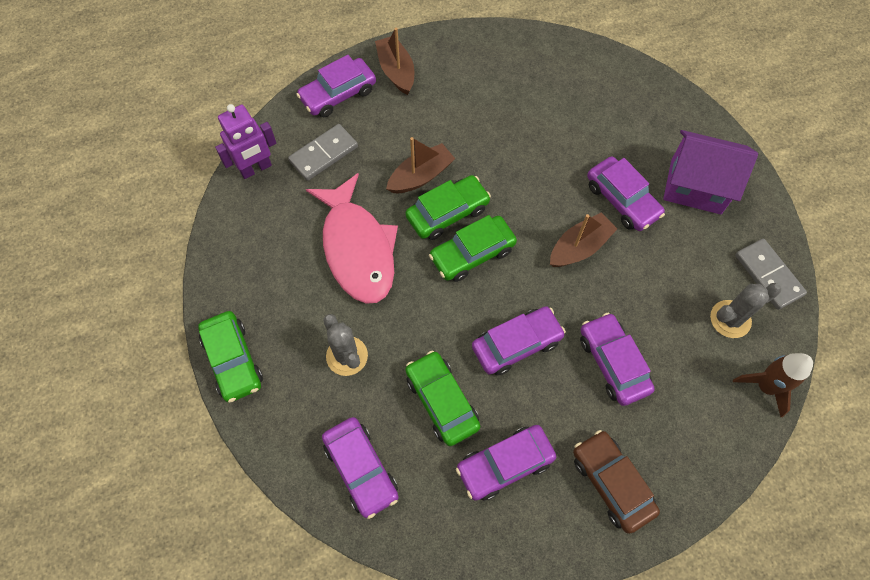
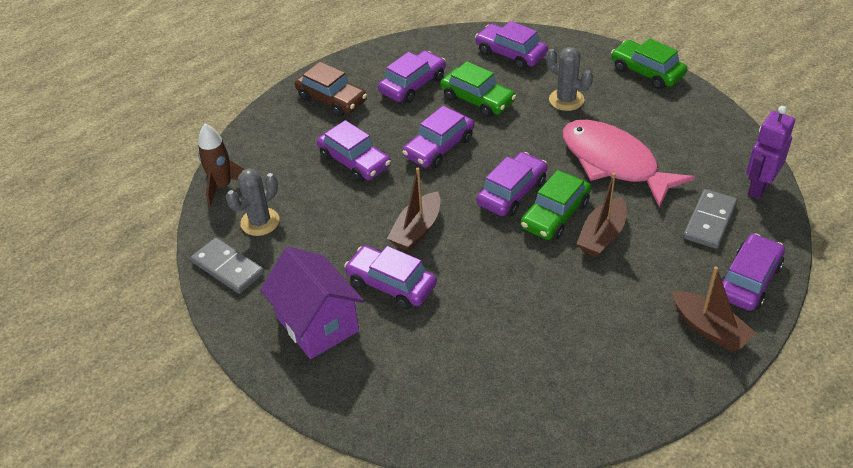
camera: 160 degrees right, 20 degrees down
(472, 254) = (512, 192): green car -> purple car
(695, 186) = (317, 324): purple house -> purple house turned 60 degrees clockwise

